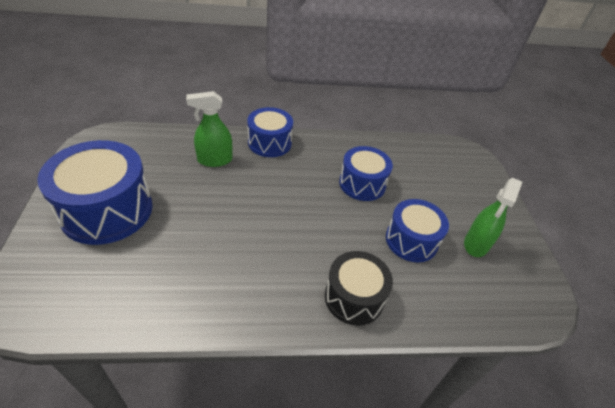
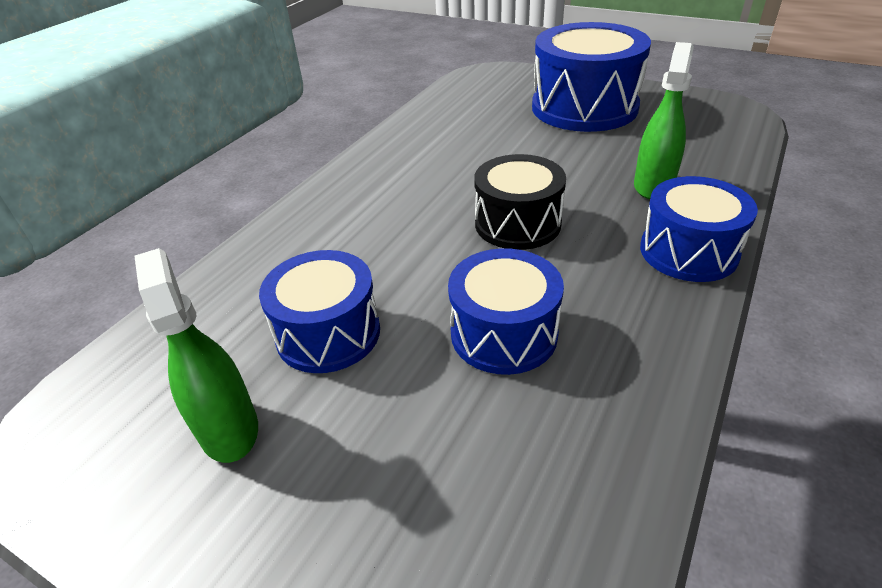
camera: 130 degrees right, 5 degrees down
(354, 297) = (311, 231): black drum -> black drum (517, 223)

